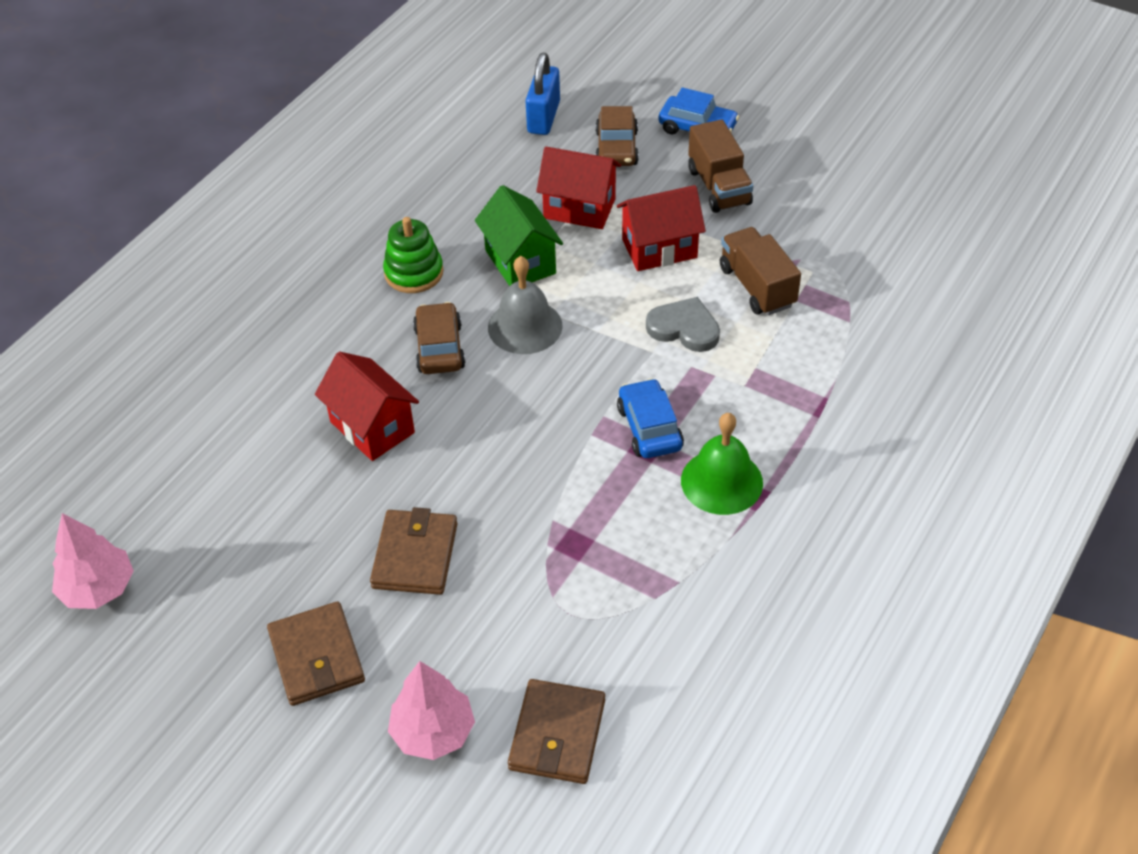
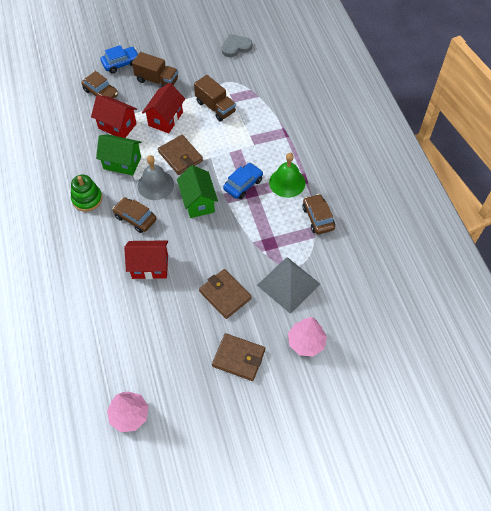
camera: 50 degrees left, 10 degrees up
(521, 627) = (288, 284): none -> grey pyramid
(543, 117) = (56, 101): blue padlock -> none
(551, 398) = (198, 202): none -> green house
(557, 734) = (341, 305): brown wallet -> brown wallet (180, 156)
(579, 208) = (117, 126): red house -> red house turned 60 degrees clockwise
(649, 428) = (243, 184): blue car -> blue car turned 105 degrees clockwise
(684, 328) = (210, 141): grey heart -> grey heart (236, 47)
(699, 574) = (318, 218): none -> brown car
(757, 286) = (215, 107): brown truck -> brown truck turned 150 degrees counterclockwise

